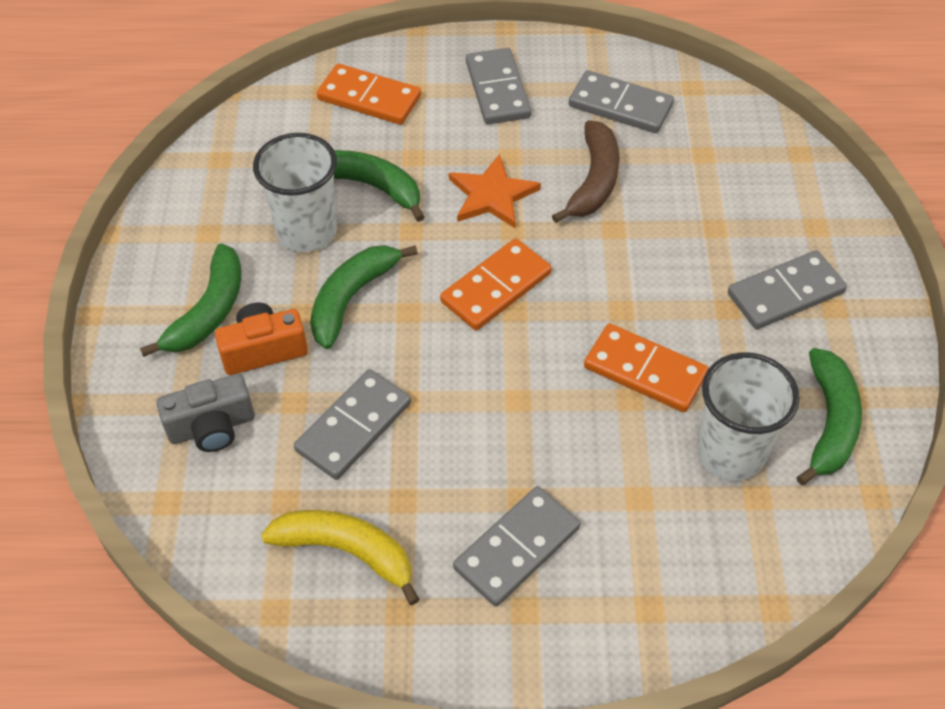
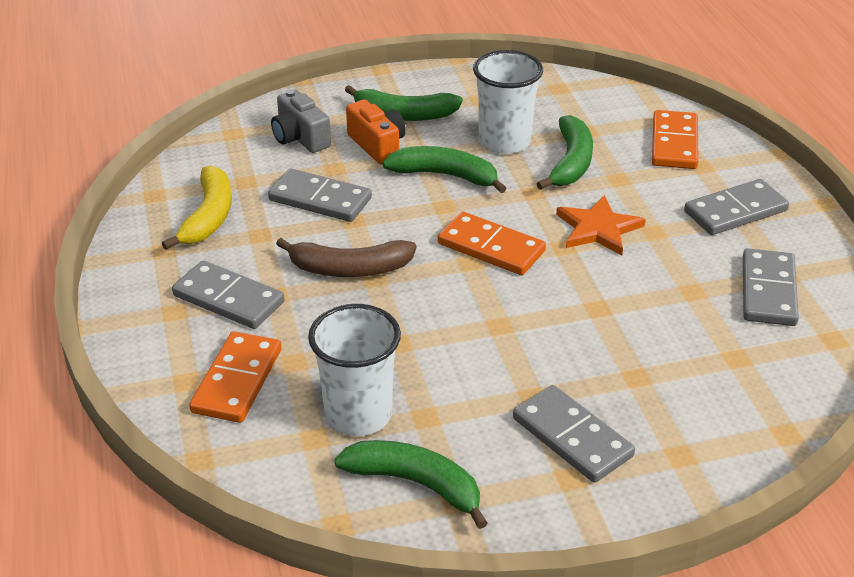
camera: 75 degrees right, 15 degrees down
(594, 181) = (652, 287): brown banana -> brown banana (349, 269)
(645, 371) = (433, 348): orange domino -> orange domino (237, 380)
(830, 423) = (416, 484): green banana -> green banana turned 150 degrees counterclockwise

